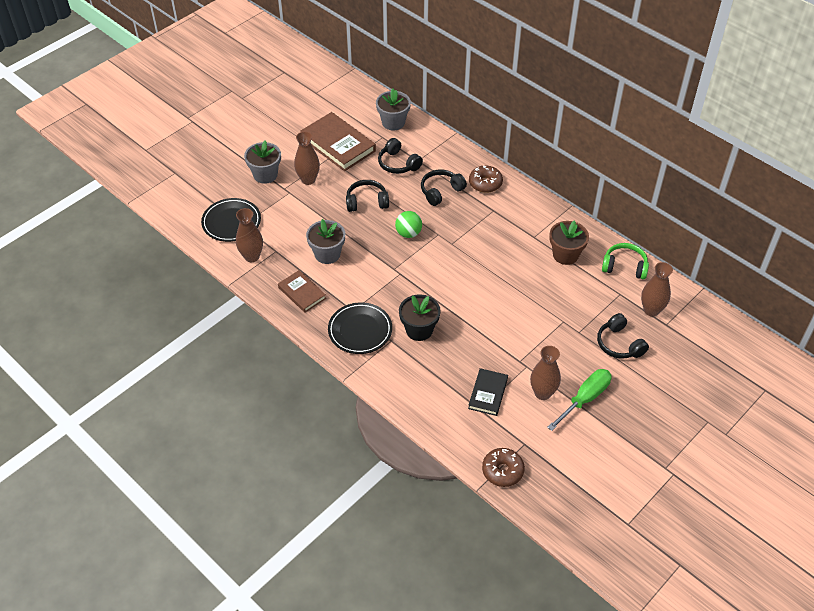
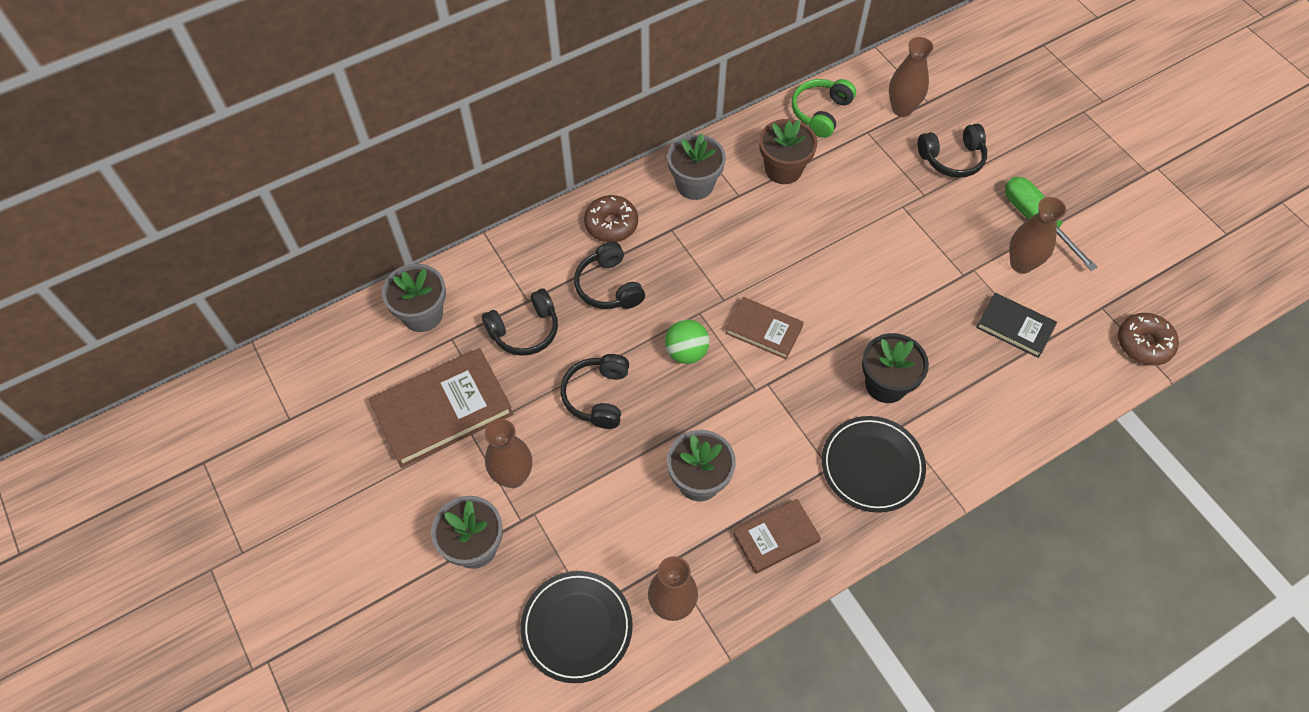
camera: 75 degrees left, 10 degrees up
(437, 265) = (764, 330): none -> brown book
(532, 214) = (695, 184): none -> grey flower pot

